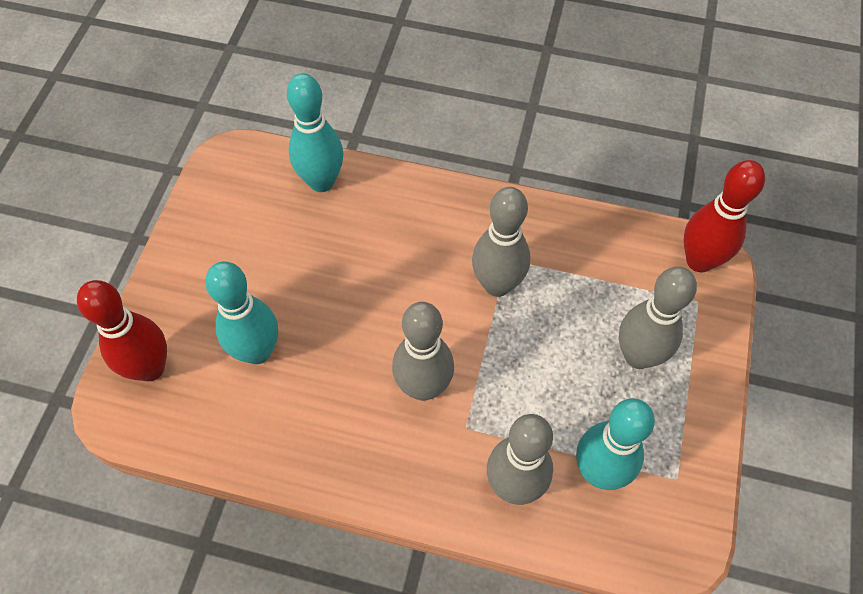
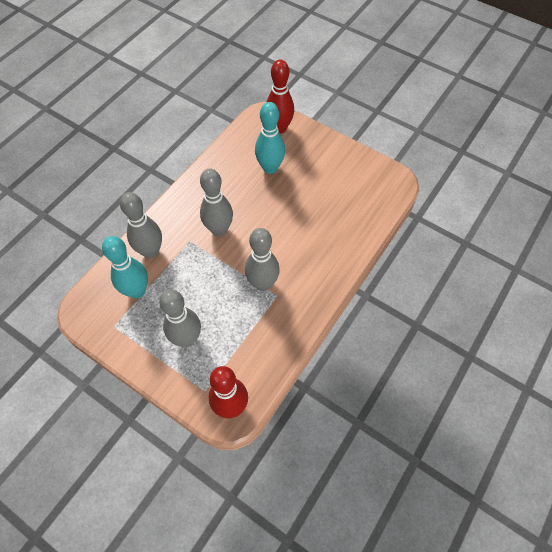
camera: 110 degrees right, 0 degrees up
(321, 182) = (365, 219): turquoise bowling pin -> none

